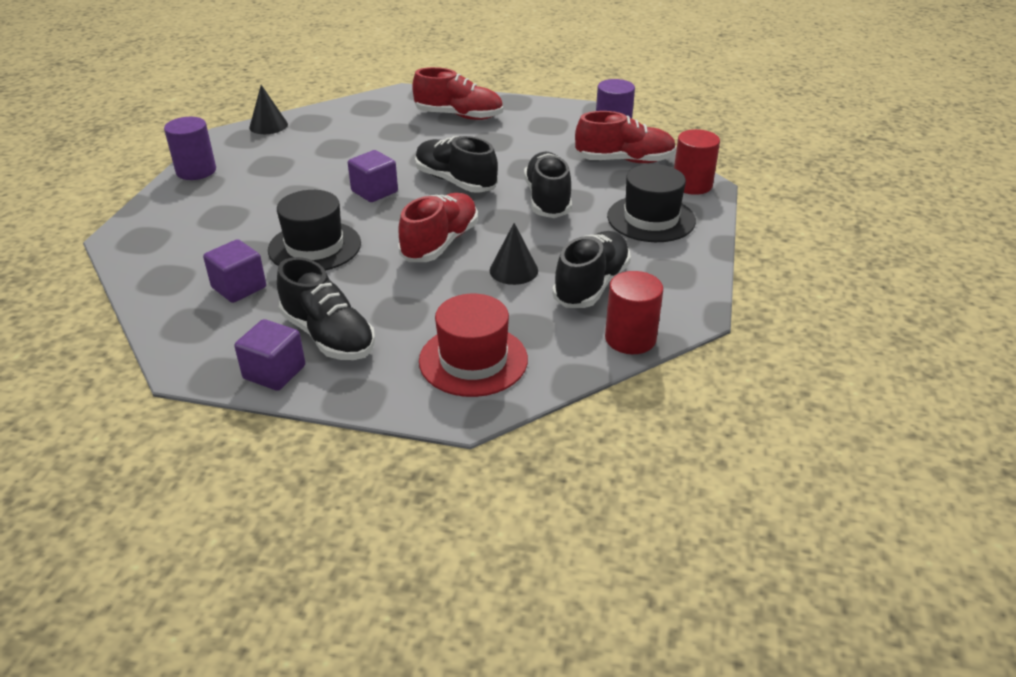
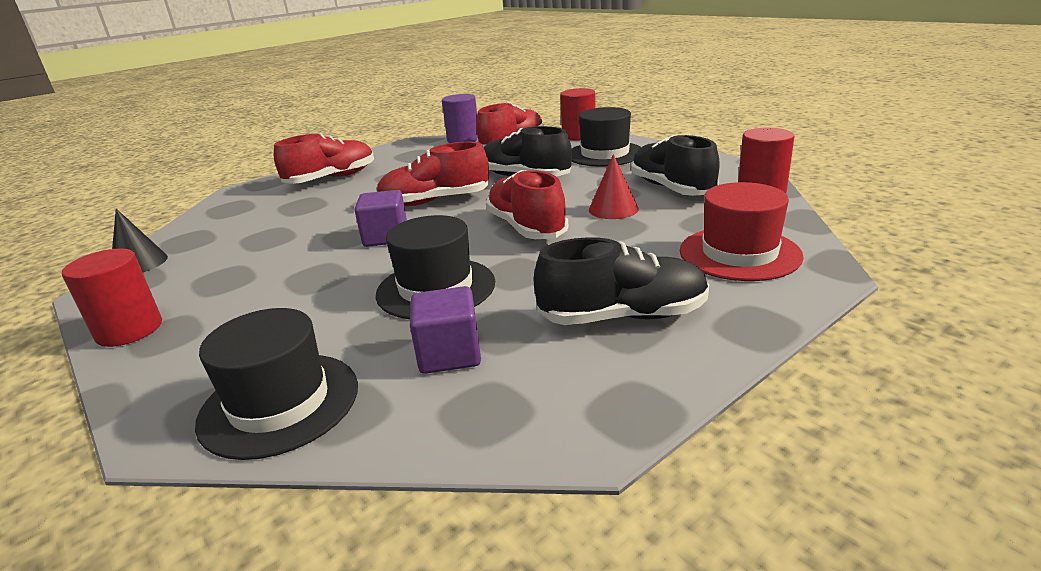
camera: 50 degrees left, 10 degrees down
(160, 256) = (279, 403): none -> black hat
(196, 171) = (129, 330): purple cylinder -> red cylinder
(274, 372) = (663, 367): purple cube -> none
(455, 181) = (435, 201): black shoe -> red shoe
(513, 270) = (613, 209): black cone -> red cone

